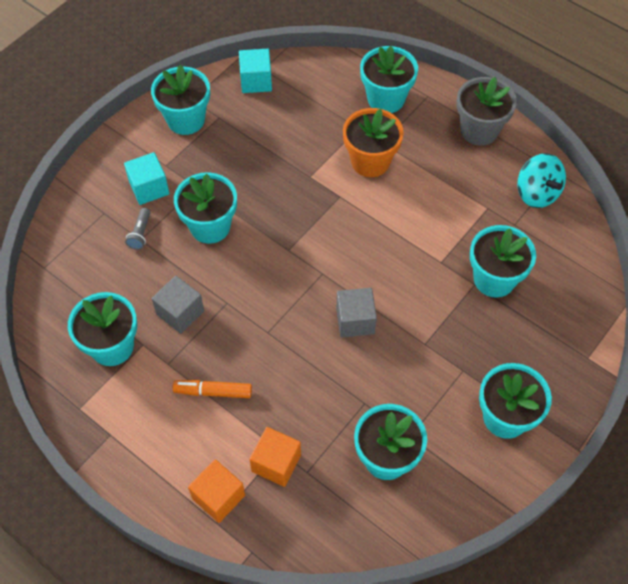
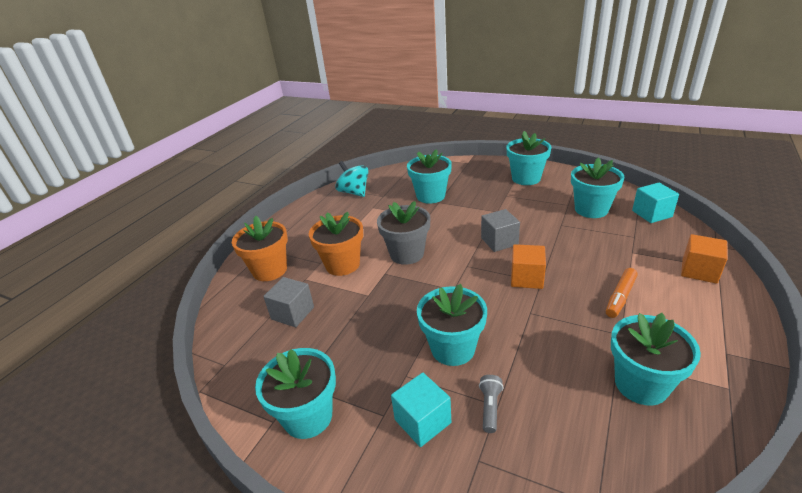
camera: 100 degrees left, 25 degrees down
(140, 233) = (490, 407): grey flashlight -> grey flashlight turned 75 degrees counterclockwise
(180, 313) = (563, 341): grey cube -> grey cube (292, 313)
(213, 392) = (620, 297): orange marker -> orange marker turned 45 degrees clockwise
(256, 81) = (243, 365): turquoise cube -> turquoise cube (652, 214)
(276, 463) = (643, 250): orange cube -> orange cube (526, 278)
(386, 99) = (270, 270): turquoise flower pot -> orange flower pot
(479, 130) = (301, 221): grey flower pot -> grey flower pot (407, 254)
(537, 193) = (354, 192): turquoise spinning top -> turquoise spinning top turned 90 degrees counterclockwise

